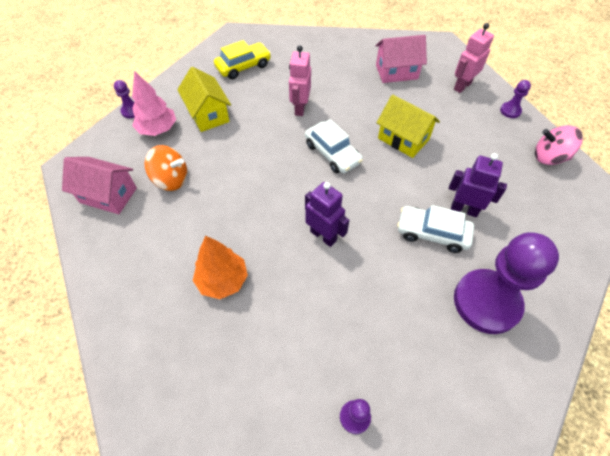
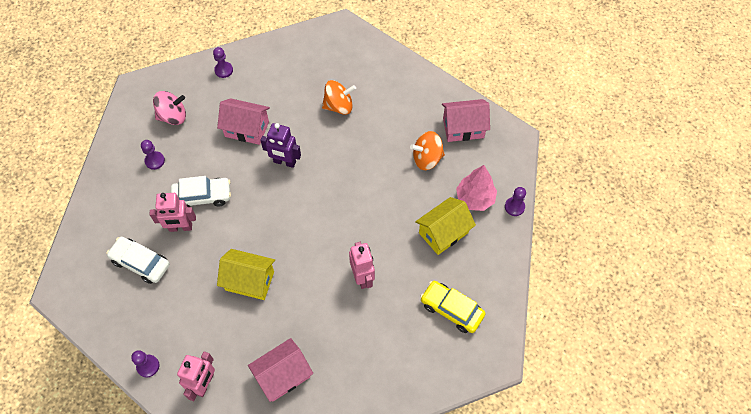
camera: 155 degrees right, 5 degrees up
(208, 114) = (443, 233): yellow house -> yellow house turned 75 degrees counterclockwise
(222, 280) = (339, 106): orange tree -> orange spinning top
(243, 66) = (451, 309): yellow car -> yellow car turned 90 degrees clockwise
(332, 153) = (308, 237): white car -> white car (141, 263)
(353, 297) = (247, 129): none -> pink house
(464, 209) = (180, 227): purple robot -> pink robot
(486, 302) = (155, 161): purple pawn -> purple pawn, size x0.41
(549, 157) = (107, 316): pink spinning top -> pink spinning top (173, 116)

